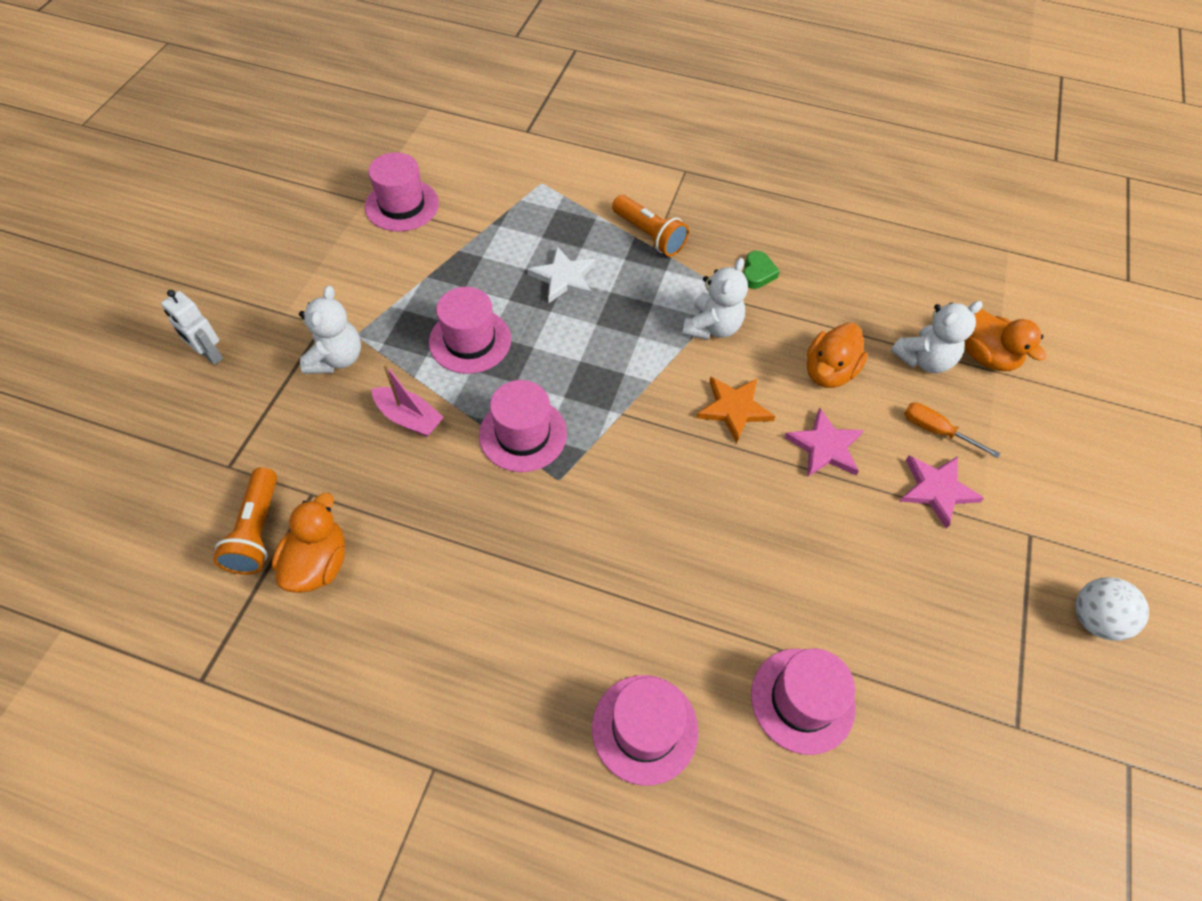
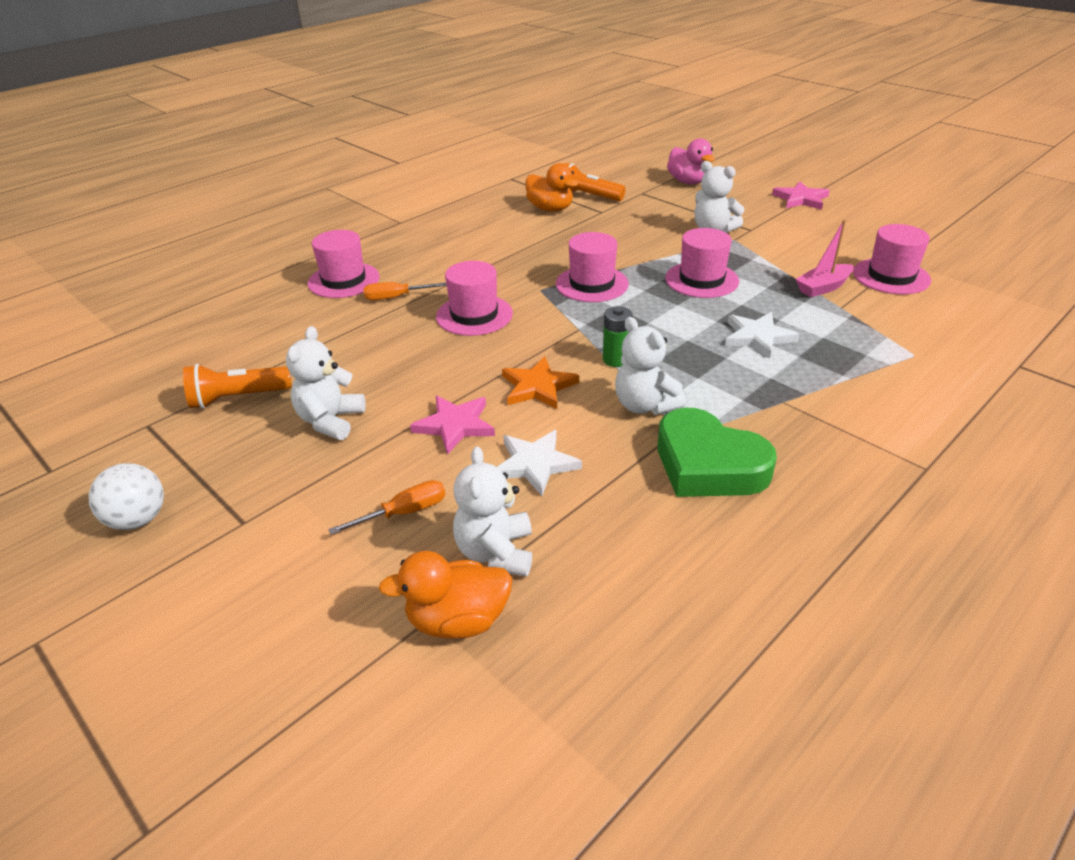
camera: 120 degrees right, 20 degrees down
(173, 422) = (688, 182): none -> pink duck
(210, 355) = (741, 194): white robot -> none
(409, 418) = (639, 247): pink boat -> pink boat (823, 287)
(649, 235) = (804, 404): orange flashlight -> orange flashlight (238, 398)
(652, 630) = (396, 297): none -> orange screwdriver
(658, 366) = (616, 359): none -> green battery
(757, 273) = (708, 465): green heart -> green heart, size x2.18
(802, 700) = (287, 338): pink hat -> pink hat (474, 315)
(828, 372) = (535, 464): orange duck -> white star
(888, 551) = (330, 421): none -> white teddy bear
(937, 490) = (347, 478): pink star -> pink star (800, 199)

